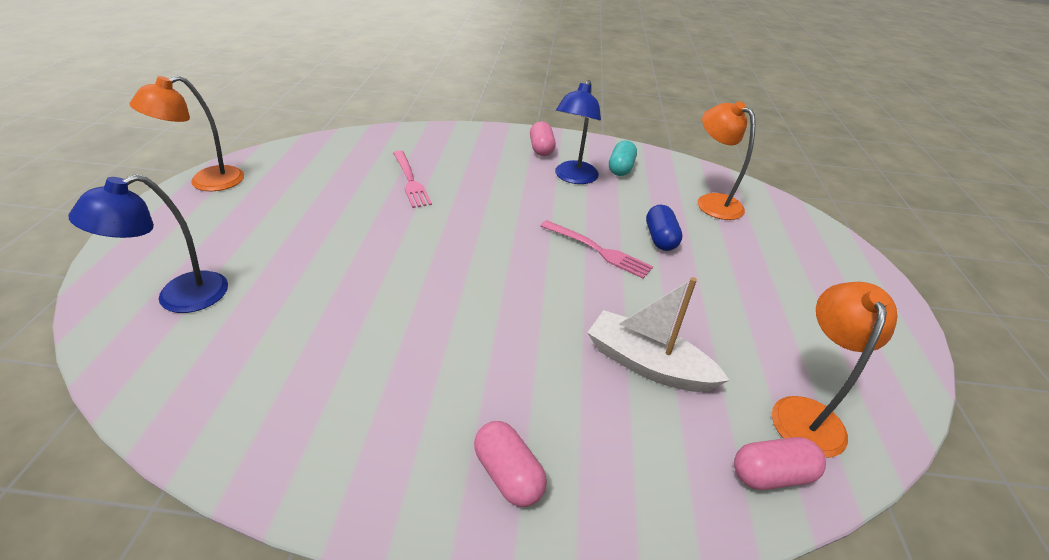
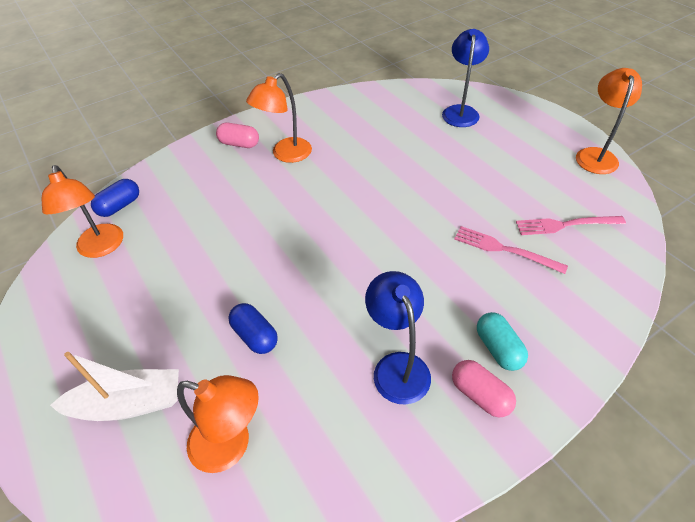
camera: 145 degrees right, 10 degrees up
(463, 395) = (285, 155): none -> orange lamp
(599, 250) = (294, 284): pink fork -> pink fork (564, 225)
(620, 168) = (369, 431): turquoise capsule -> turquoise capsule (498, 348)
(647, 364) = (206, 220): white boat -> white boat (129, 404)
(771, 475) = (120, 206): pink capsule -> blue capsule

